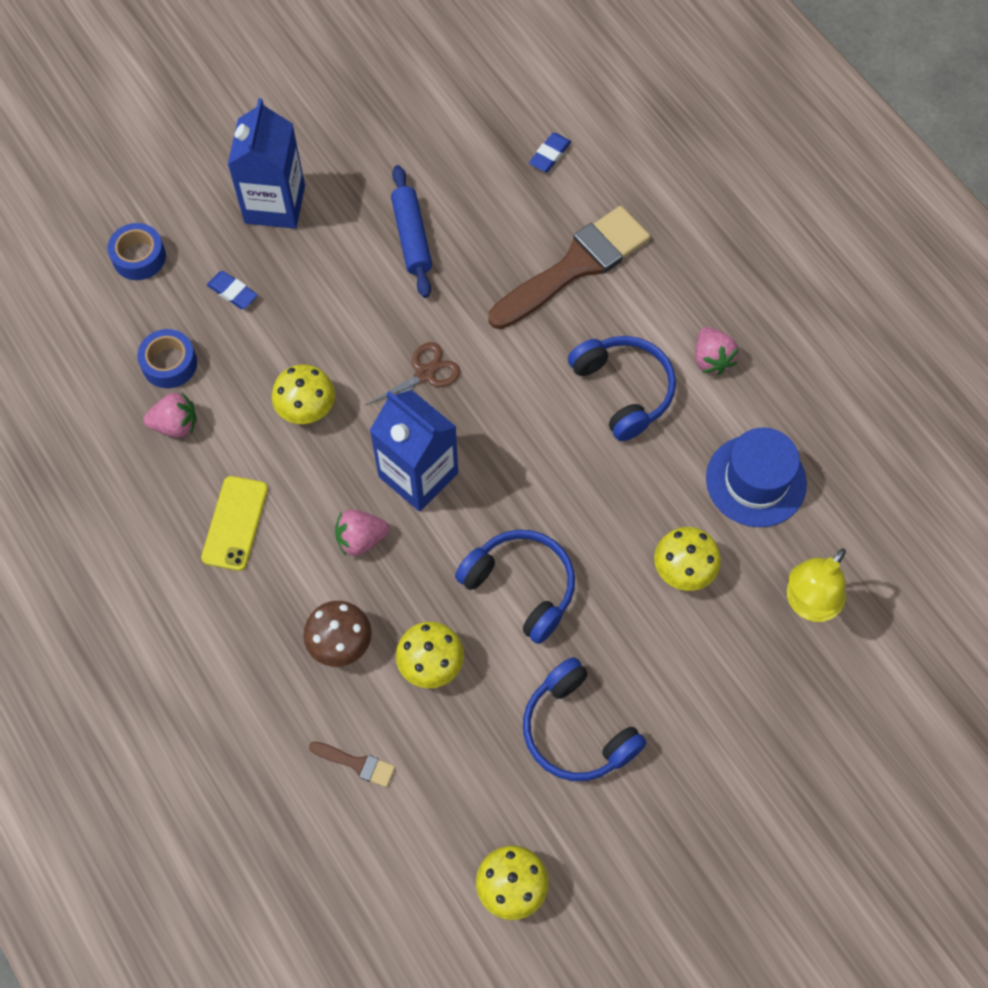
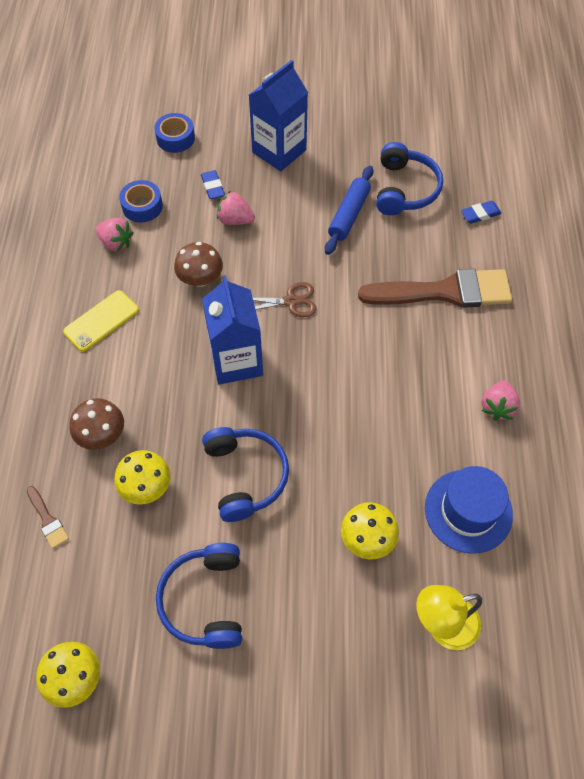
camera: 35 degrees right, 5 degrees down
(306, 408) = (200, 279): yellow mushroom -> brown mushroom
(361, 539) = (168, 378): pink strawberry -> pink strawberry (235, 220)
(624, 390) = (417, 390): blue headphones -> blue headphones (405, 189)

